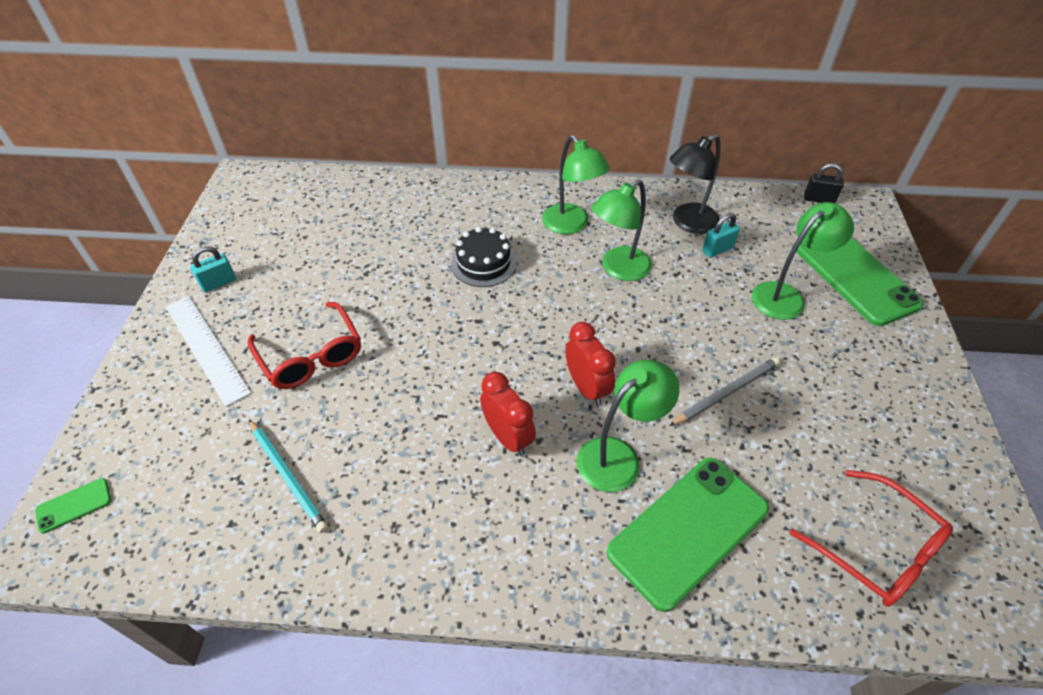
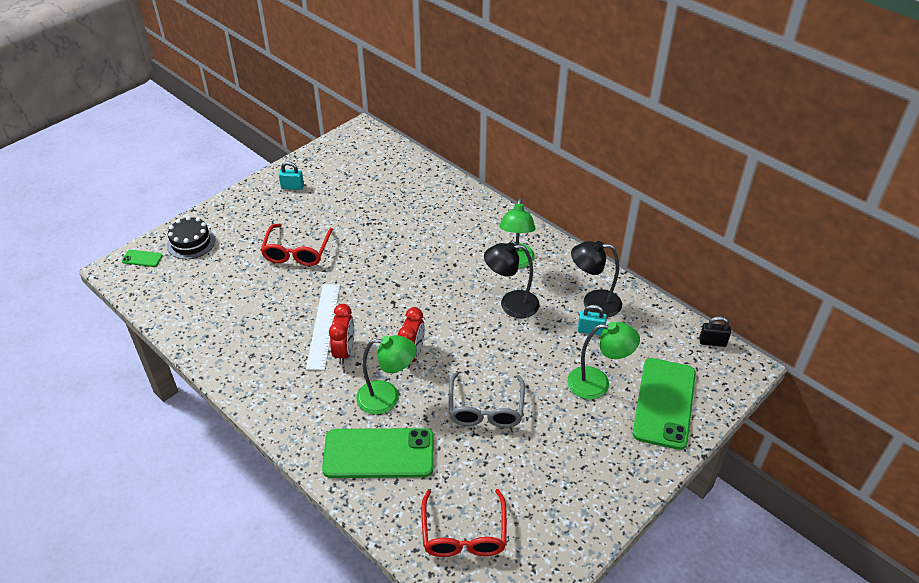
camera: 40 degrees right, 5 degrees down
(206, 348) = (255, 218): white ruler -> white ruler (323, 325)
(288, 476) = (231, 302): turquoise pencil -> none
(483, 263) = (436, 254): black cake -> black cake (191, 242)
(618, 269) = (511, 304): green lamp -> black lamp
(726, 392) = (486, 408): grey pencil -> grey glasses
(818, 199) = (712, 342): black padlock -> black padlock turned 45 degrees counterclockwise

